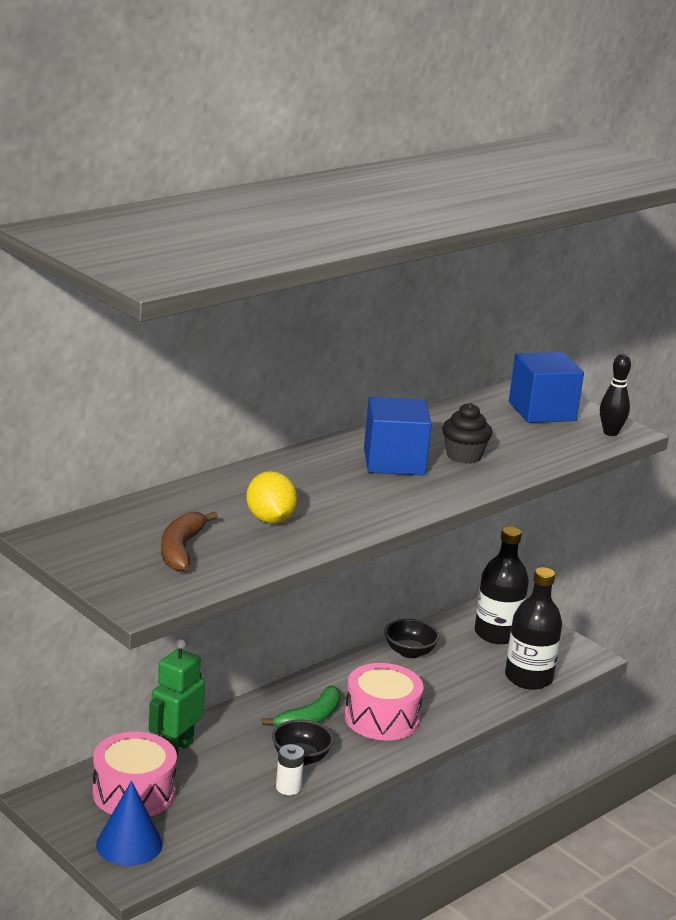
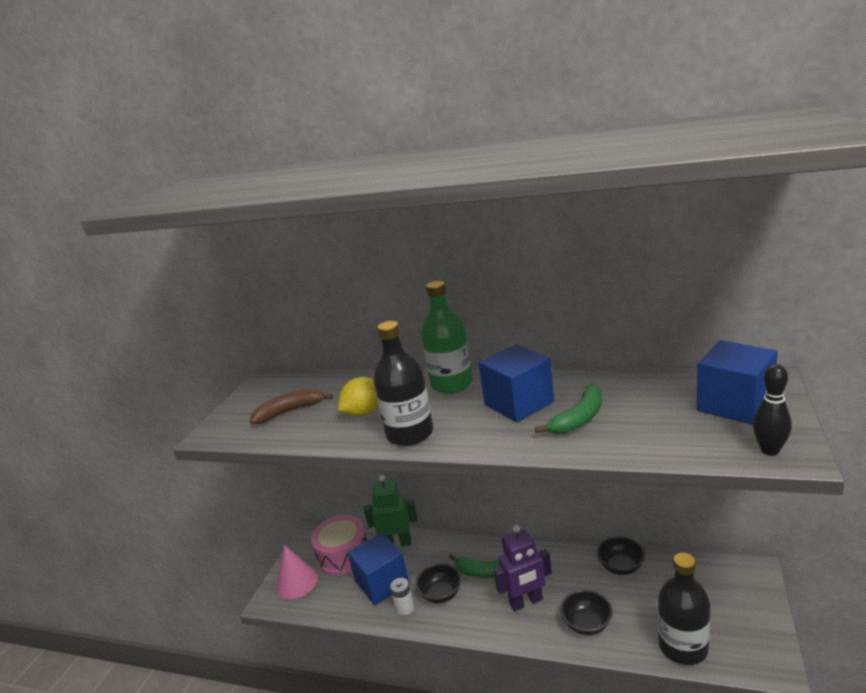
camera: 65 degrees right, 0 degrees up
(129, 844) = (297, 582): blue cone -> pink cone
(227, 786) = (382, 583): none -> blue cube
(296, 467) = (452, 384): none -> green bottle
(381, 718) = (526, 602): pink drum -> purple robot
(449, 704) = (587, 624): none -> black bowl
(463, 456) = (579, 419): black cupcake -> green banana
(497, 633) = (714, 593): black bottle -> black bottle (410, 434)

